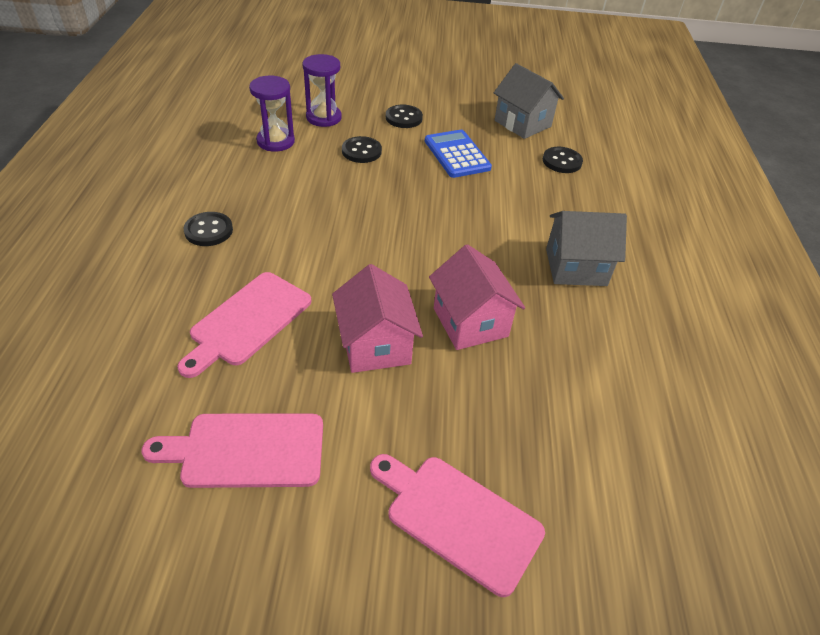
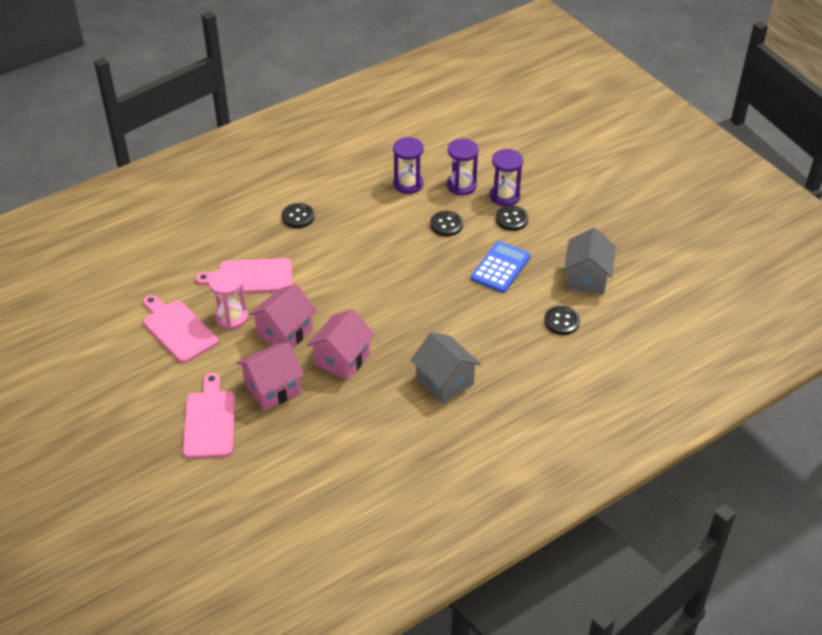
camera: 55 degrees right, 0 degrees up
(292, 380) = (231, 317): none -> pink hourglass
(370, 106) = (505, 196): none -> purple hourglass
(459, 411) = (272, 388): none -> pink house

